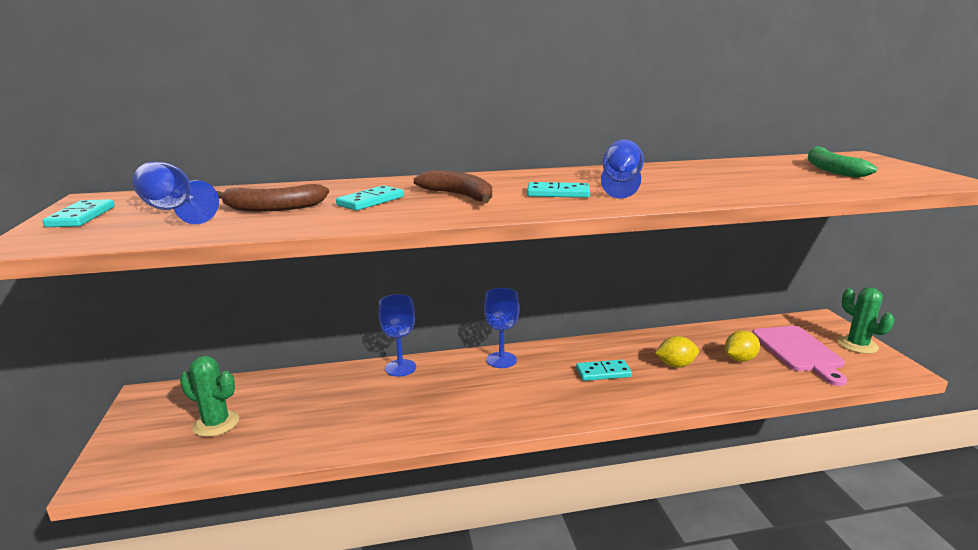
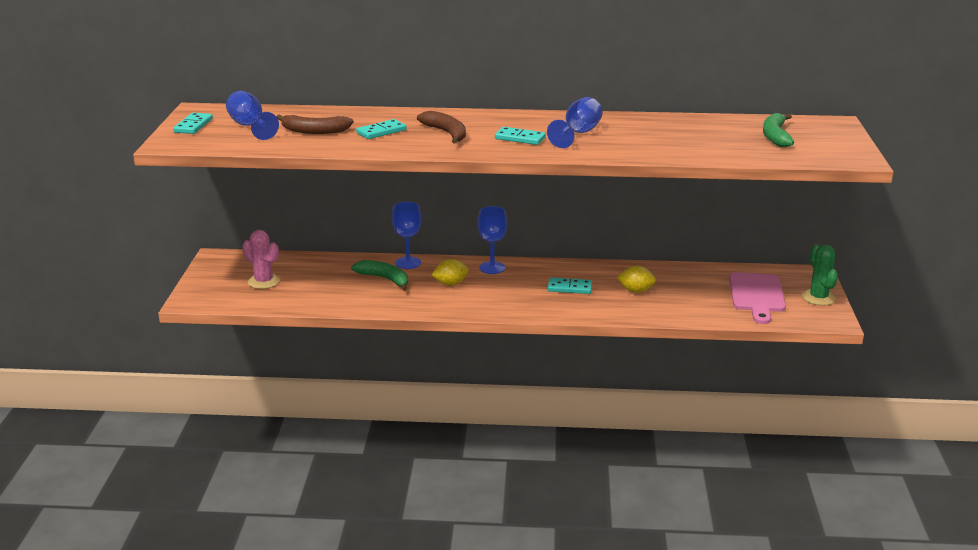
camera: 15 degrees right, 5 degrees up
(216, 423) = (264, 281): green cactus -> pink cactus
(380, 394) = (385, 279): none -> green banana
(739, 359) = (696, 294): yellow lemon -> yellow lemon (450, 284)

